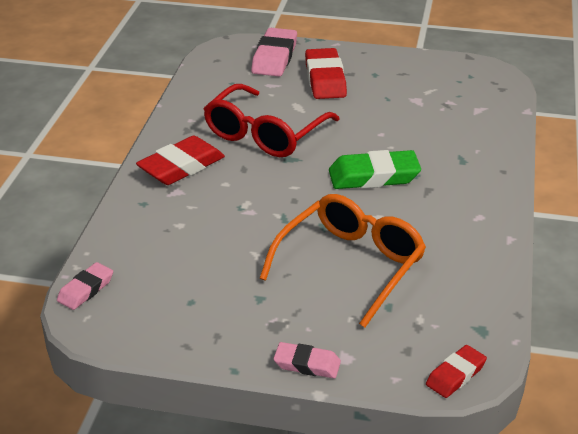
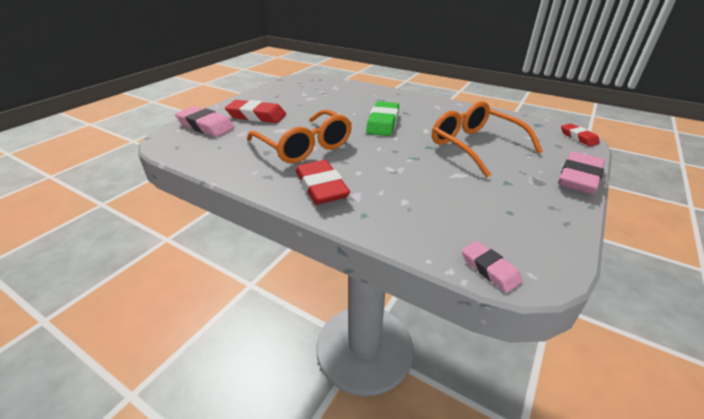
camera: 70 degrees left, 0 degrees up
(265, 133) = (304, 146): red glasses -> orange glasses
(307, 364) = (579, 177): pink eraser -> pink eraser, size x1.71

